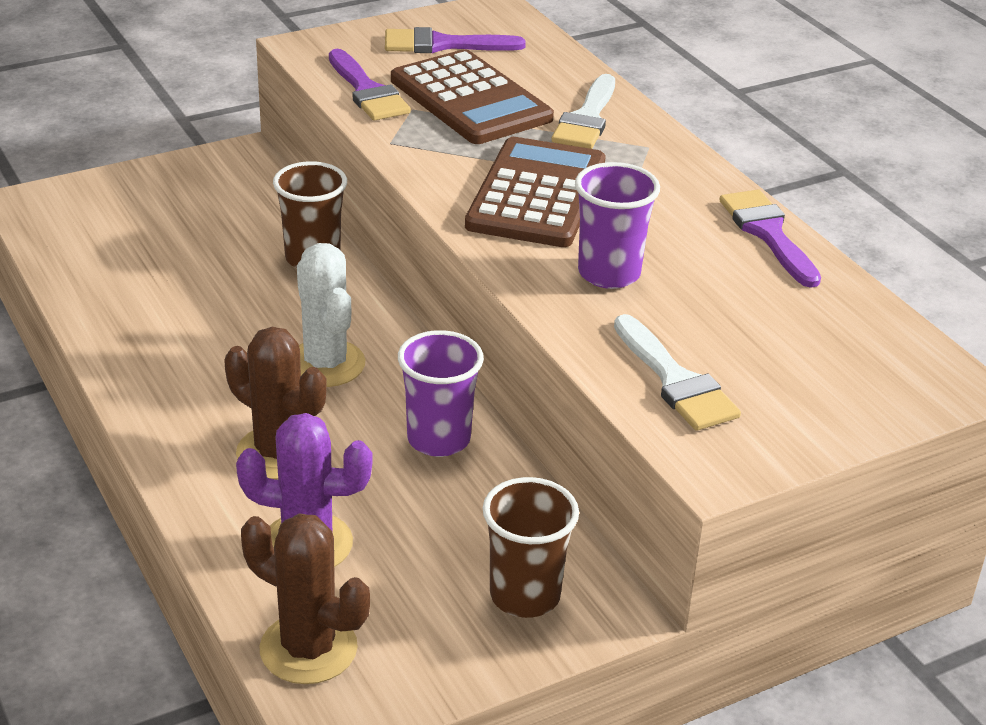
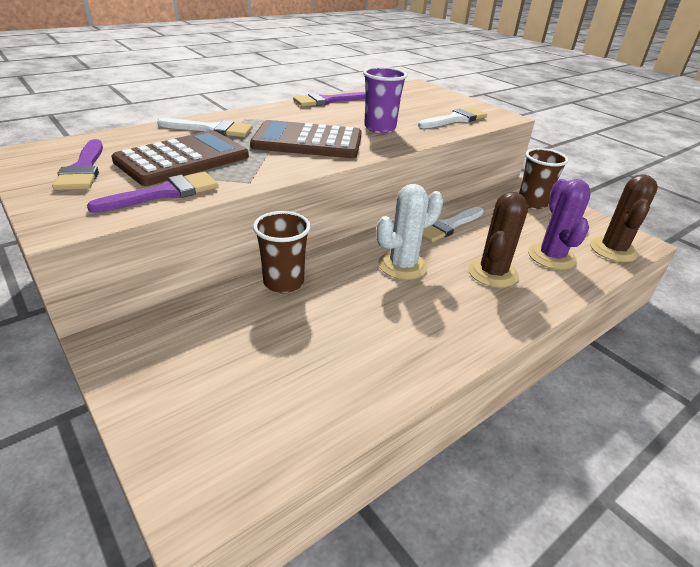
camera: 100 degrees left, 0 degrees up
(438, 439) = (447, 226): purple cup -> white brush

